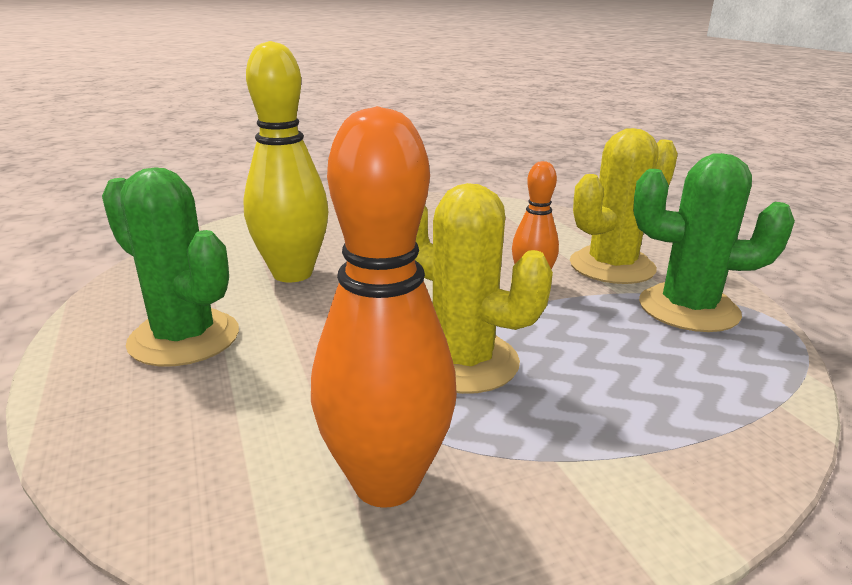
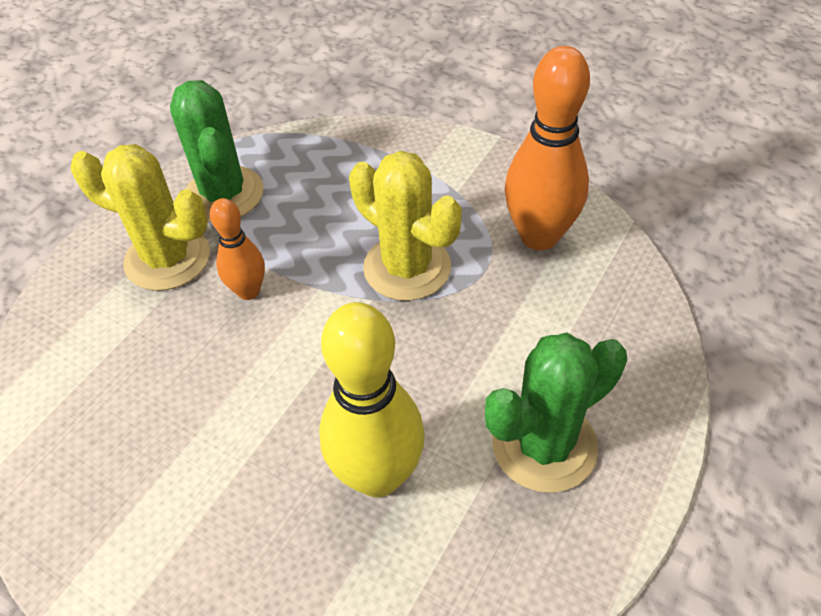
camera: 125 degrees left, 25 degrees up
(184, 338) = (544, 445): green cactus -> green cactus turned 60 degrees clockwise
(463, 361) = (407, 267): yellow cactus -> yellow cactus turned 45 degrees counterclockwise

